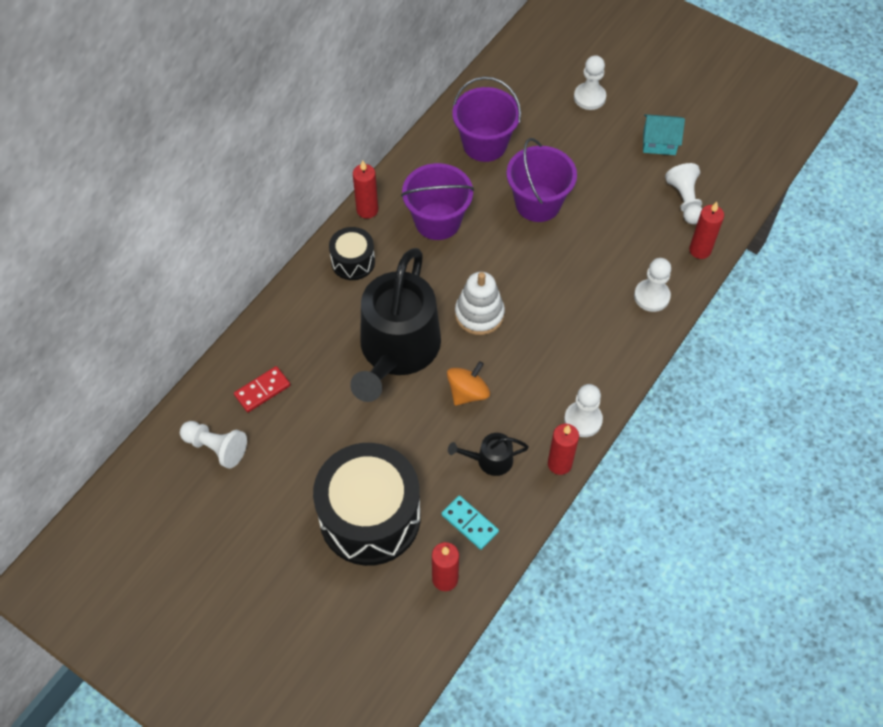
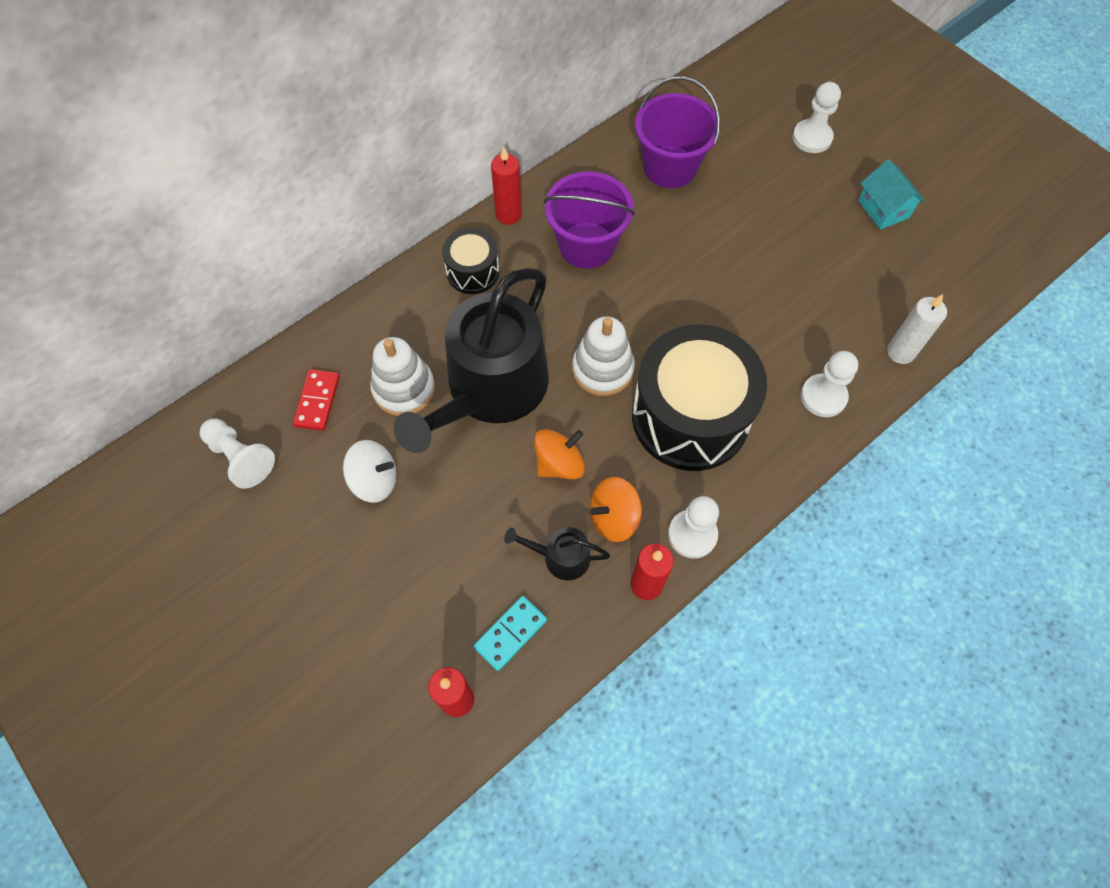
camera: 15 degrees right, 5 degrees up
(262, 390) = (317, 401): red domino -> red domino turned 60 degrees counterclockwise
(328, 365) = (404, 389): none -> white stacking toy
(329, 439) = (374, 480): none -> white spinning top
(370, 517) = (391, 592): black drum -> black drum (690, 416)
(470, 523) = (510, 634): turquoise domino -> turquoise domino turned 75 degrees clockwise
(521, 422) = (613, 517): none -> orange spinning top
(538, 203) = (713, 250): purple bucket -> none
(659, 143) = (883, 209): turquoise house -> turquoise house turned 45 degrees clockwise
(685, 201) = (897, 286): white pawn -> none
(700, 250) = (900, 352): red candle -> white candle

